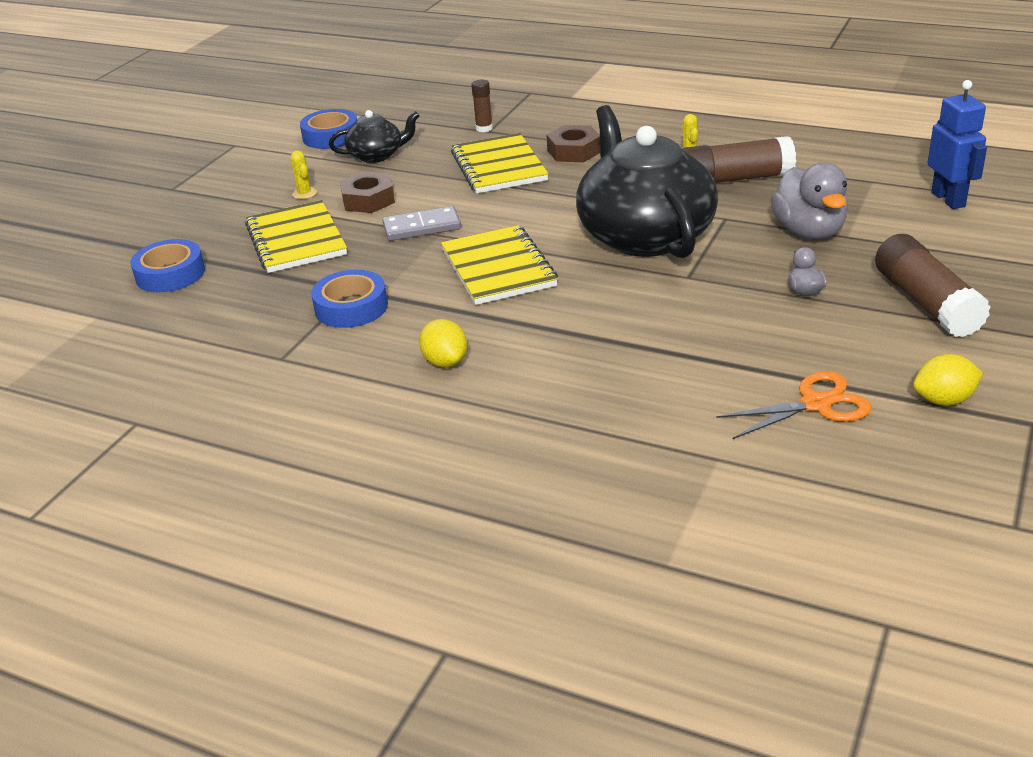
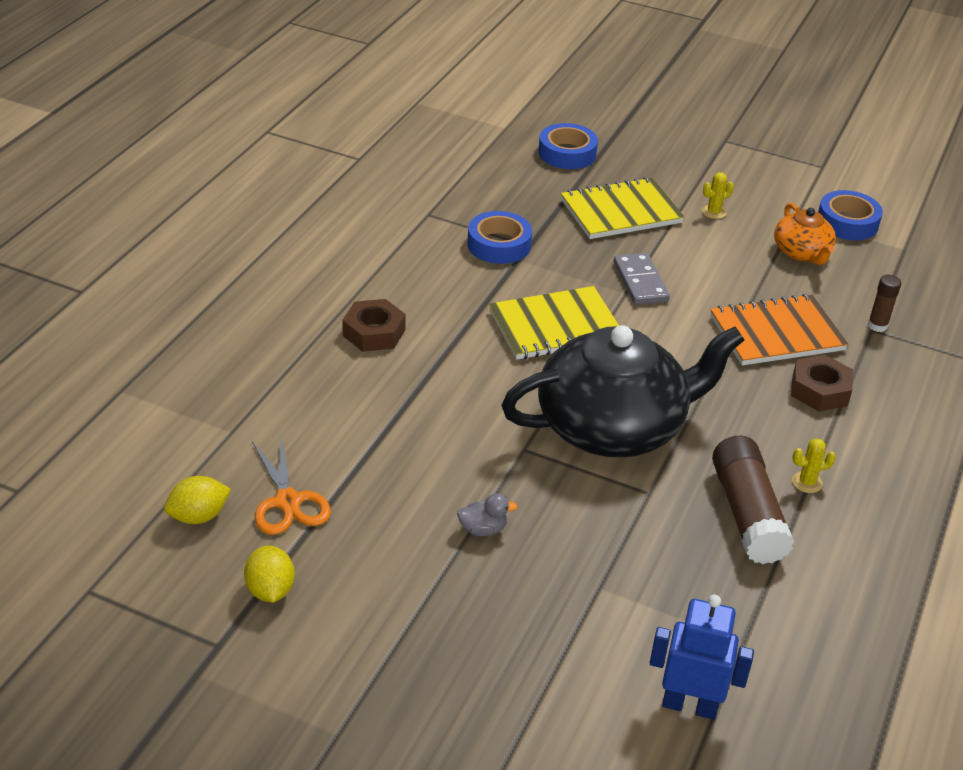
camera: 85 degrees right, 5 degrees up
(368, 200) = (699, 249): brown nut -> brown nut (374, 333)
(377, 155) = (802, 252): black teapot -> orange teapot
(445, 362) = (404, 294): yellow lemon -> yellow lemon (199, 516)
(498, 167) = (776, 333): yellow notebook -> orange notebook
(809, 232) = (612, 555): grey duck -> none
(926, 303) = (444, 620): brown glue stick -> none
(948, 199) = (689, 705): blue robot -> blue robot turned 150 degrees counterclockwise

